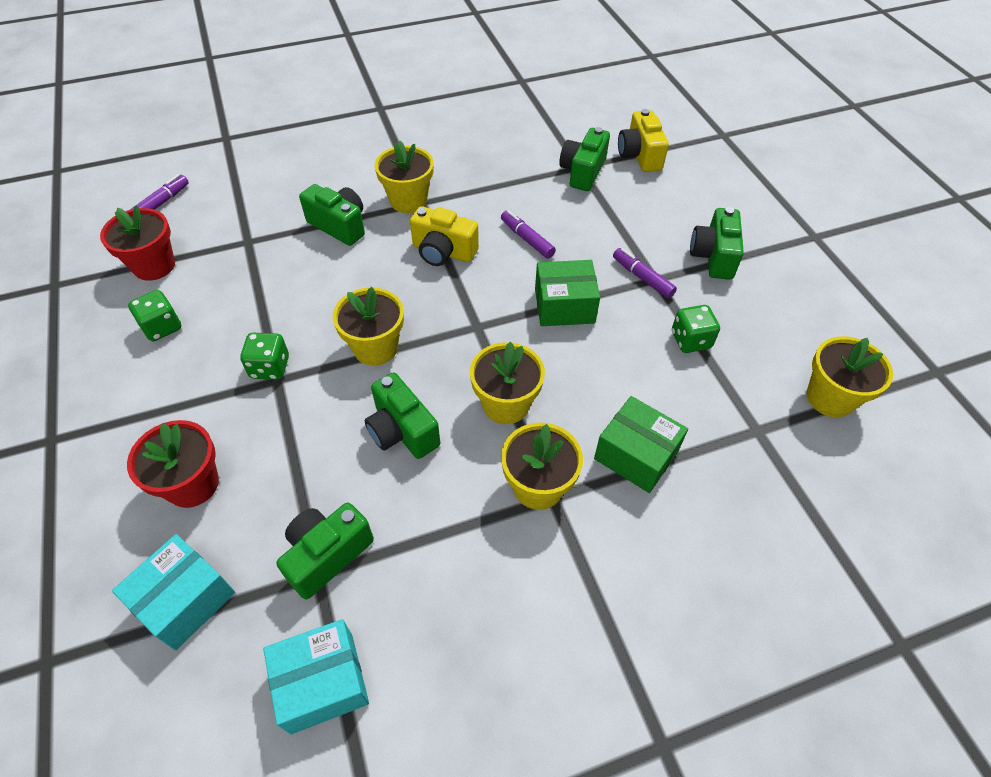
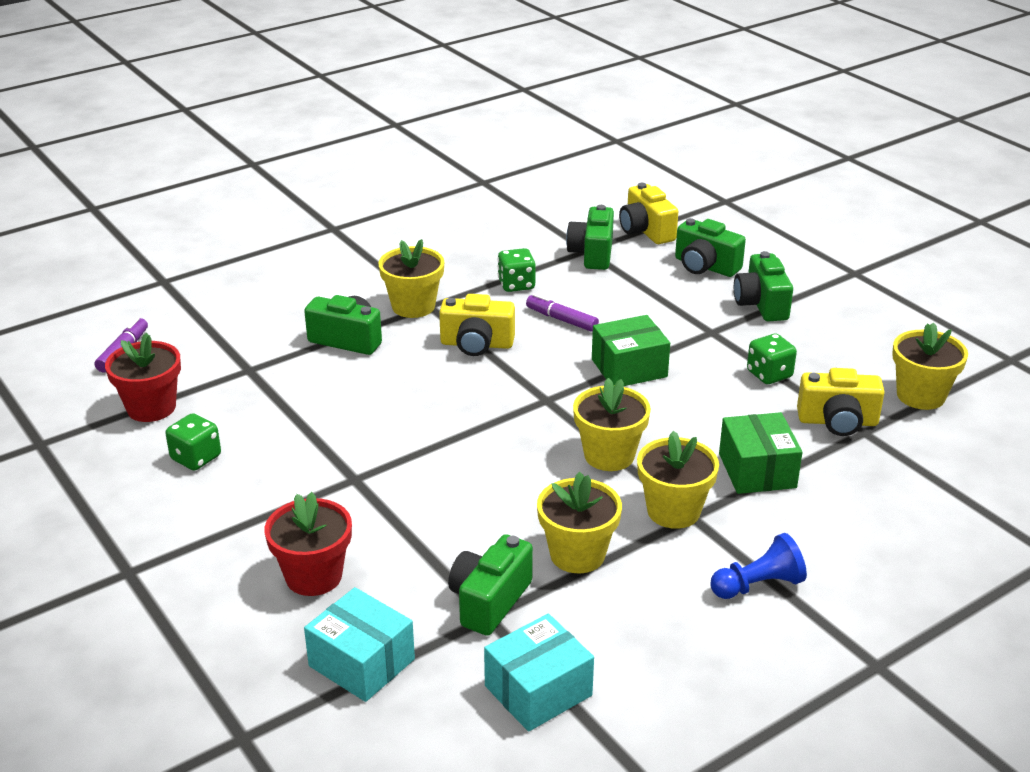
camera: 15 degrees left, 20 degrees down
(185, 600) = (362, 662): turquoise box -> turquoise box turned 75 degrees counterclockwise
(270, 367) = (341, 470): green dice -> green dice (516, 285)
(375, 348) = (447, 435): yellow flower pot -> yellow flower pot (577, 554)
(402, 431) = (513, 494): green camera -> green camera (705, 266)
(582, 603) = (758, 585): none -> blue pawn
(636, 455) = (757, 470): green box -> green box turned 60 degrees clockwise
(642, 277) = (697, 333): purple marker -> none
(736, 412) = (837, 421): none -> yellow camera

